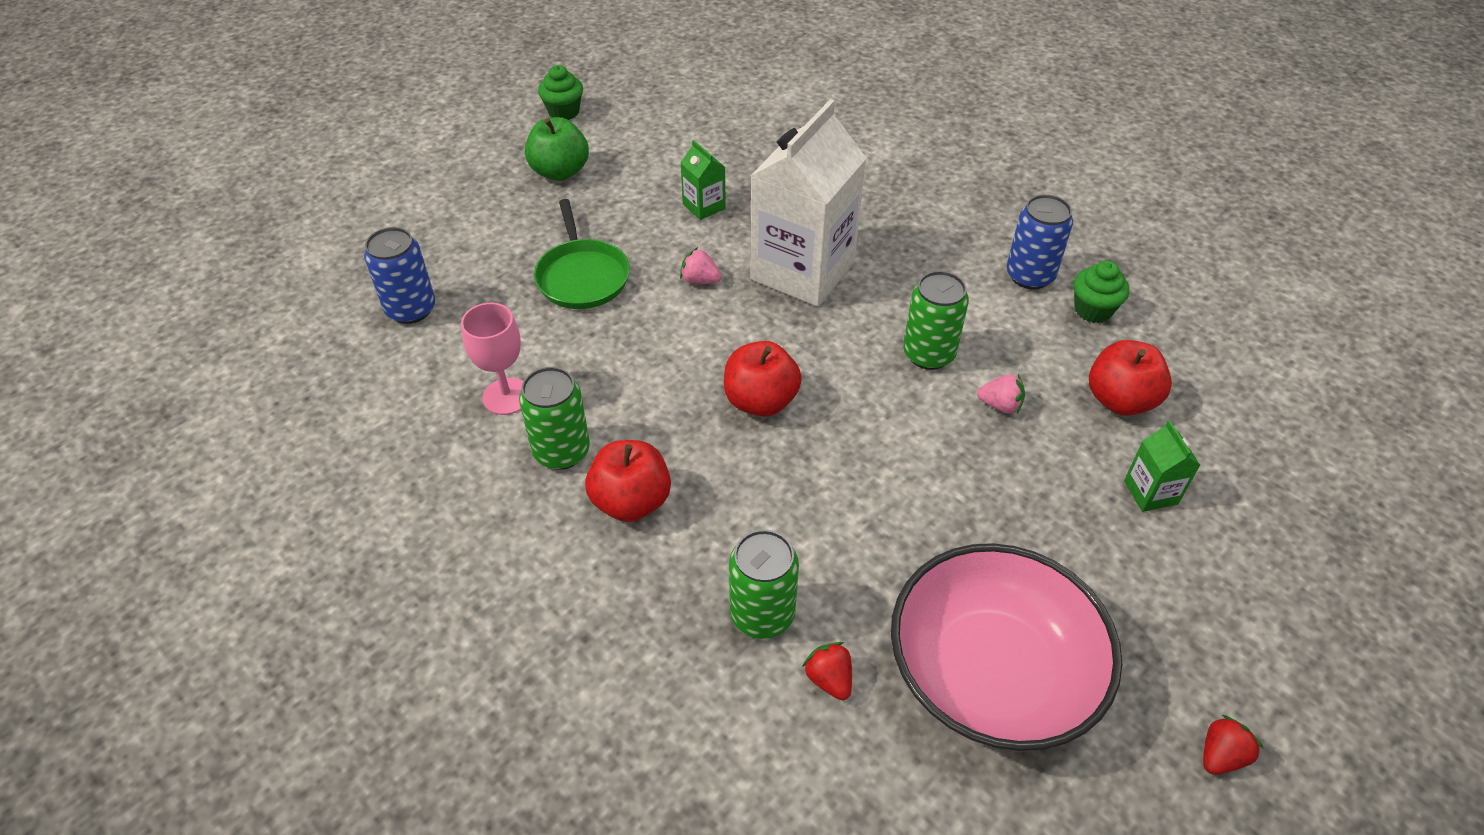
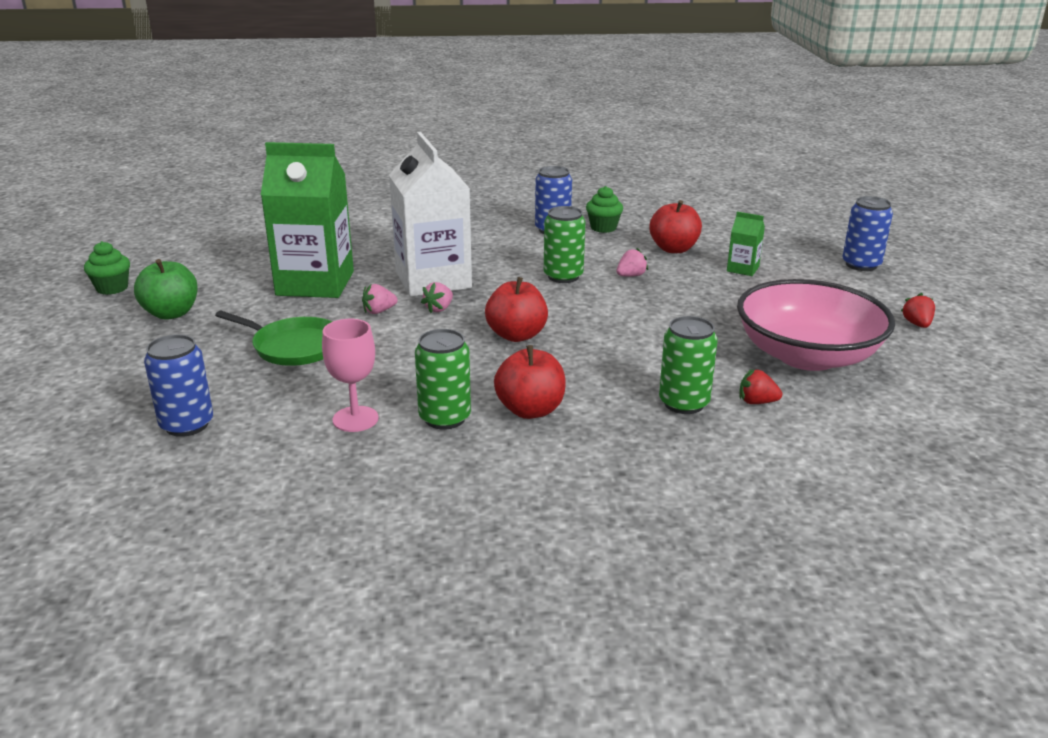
camera: 50 degrees left, 20 degrees down
(704, 206) = (315, 283): green carton -> green carton, size x2.35
(750, 314) = (439, 309): none -> pink strawberry
(1332, 607) = (861, 265): none -> blue can

